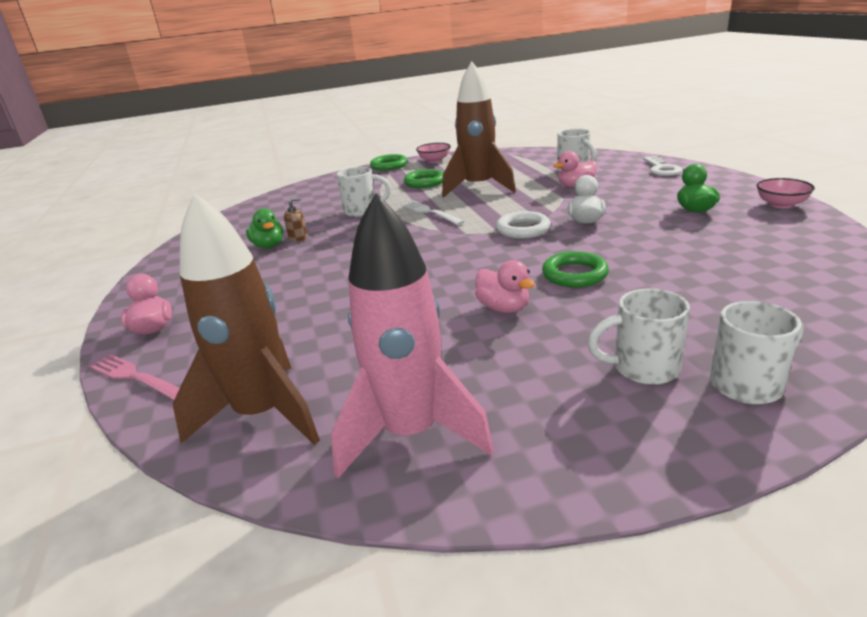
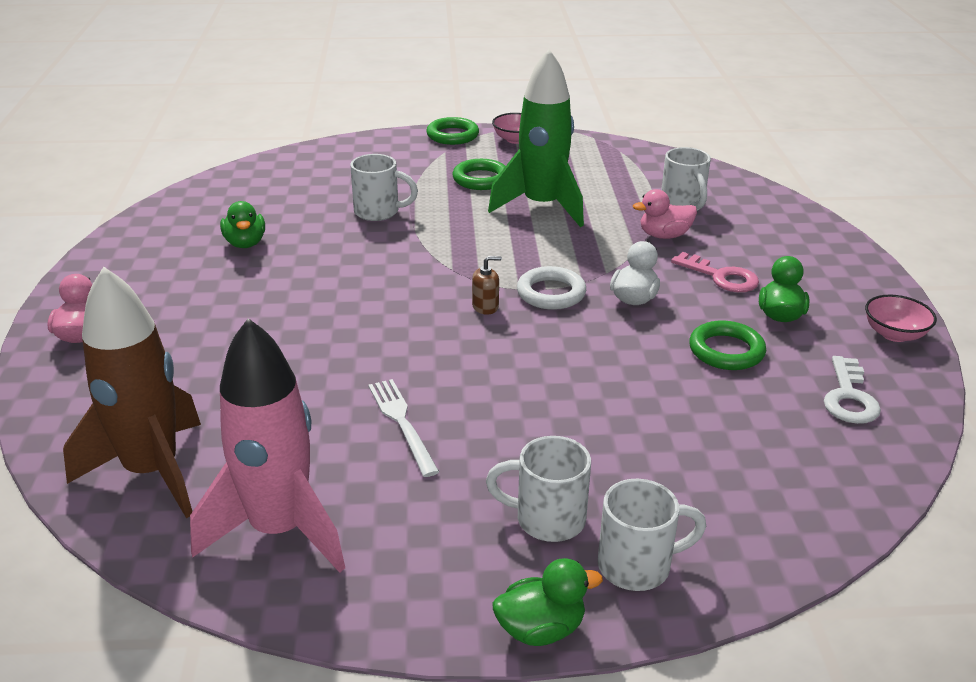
camera: 10 degrees right, 5 degrees up
(136, 377) = (47, 395): pink fork -> none
(298, 238) = (284, 238): brown soap dispenser -> brown soap dispenser (485, 306)
(430, 212) = (458, 236): white fork -> white fork (402, 423)
(478, 188) = (541, 207): brown rocket -> green rocket
(504, 308) = (456, 405): pink duck -> none
(574, 274) = (564, 378): green ring -> green ring (726, 351)
(634, 199) = (721, 277): none -> pink key
(661, 169) = (797, 232): white key -> white key (849, 397)
(713, 456) = (541, 629): none -> green duck

